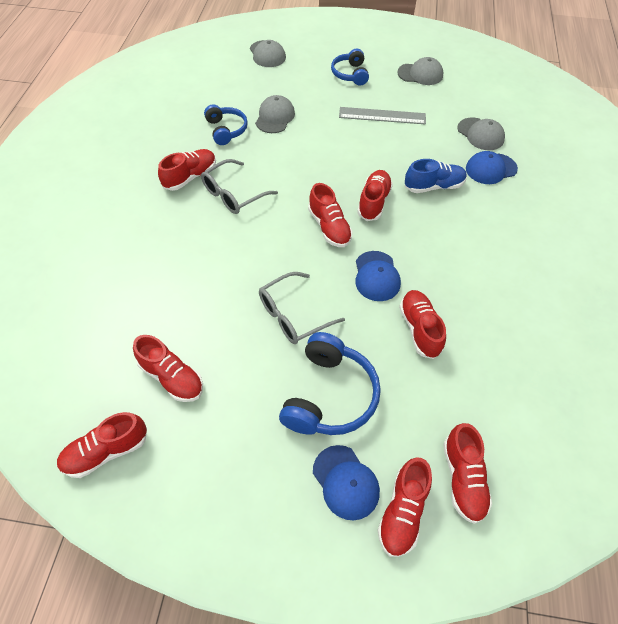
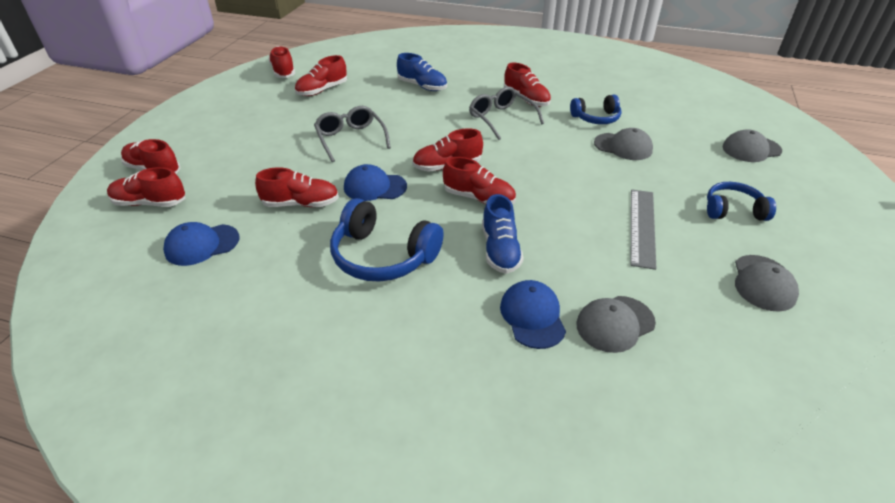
camera: 100 degrees right, 15 degrees down
(159, 268) = (422, 86): none -> blue shoe
(329, 395) = (267, 149): blue headphones -> blue headphones (383, 256)
(345, 482) = (195, 149): blue cap -> blue cap (202, 245)

